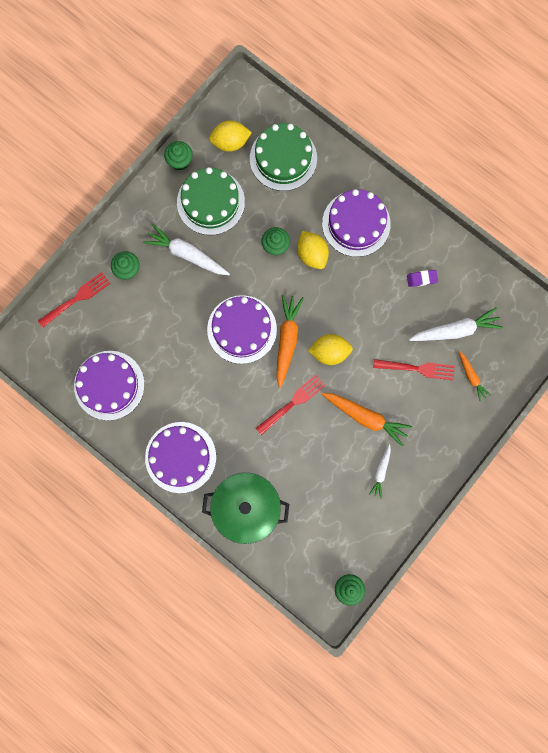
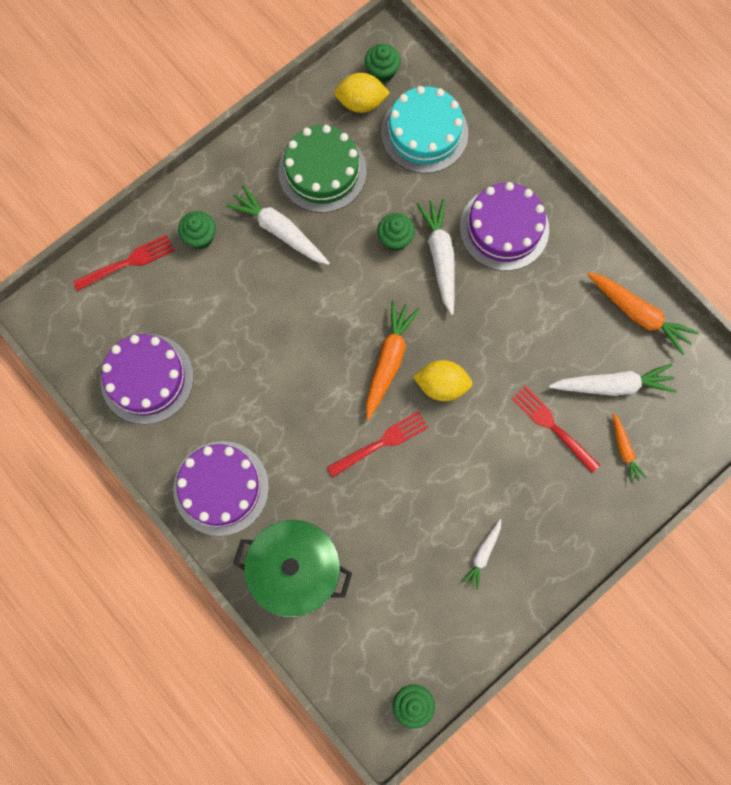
camera: 10 degrees right, 5 degrees down
(180, 161) = (293, 115): green cupcake -> green cupcake (382, 71)
(242, 329) = (332, 337): purple cake -> none
(283, 158) = (424, 133): green cake -> turquoise cake
(312, 254) = (440, 257): yellow lemon -> white carrot
(366, 417) = (475, 478): orange carrot -> orange carrot (638, 314)
(417, 369) = (553, 427): red fork -> red fork turned 150 degrees counterclockwise
(421, 279) = (578, 312): purple eraser -> none

